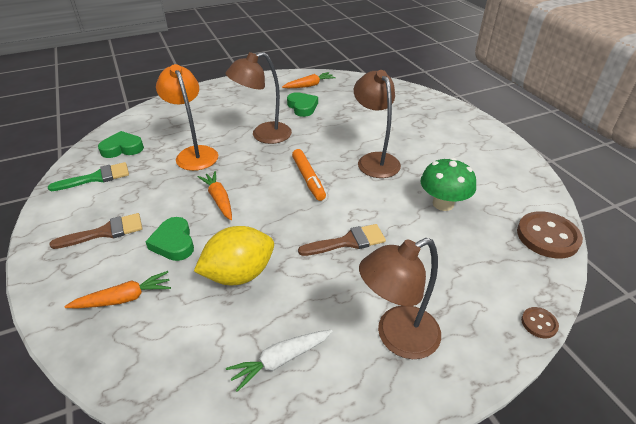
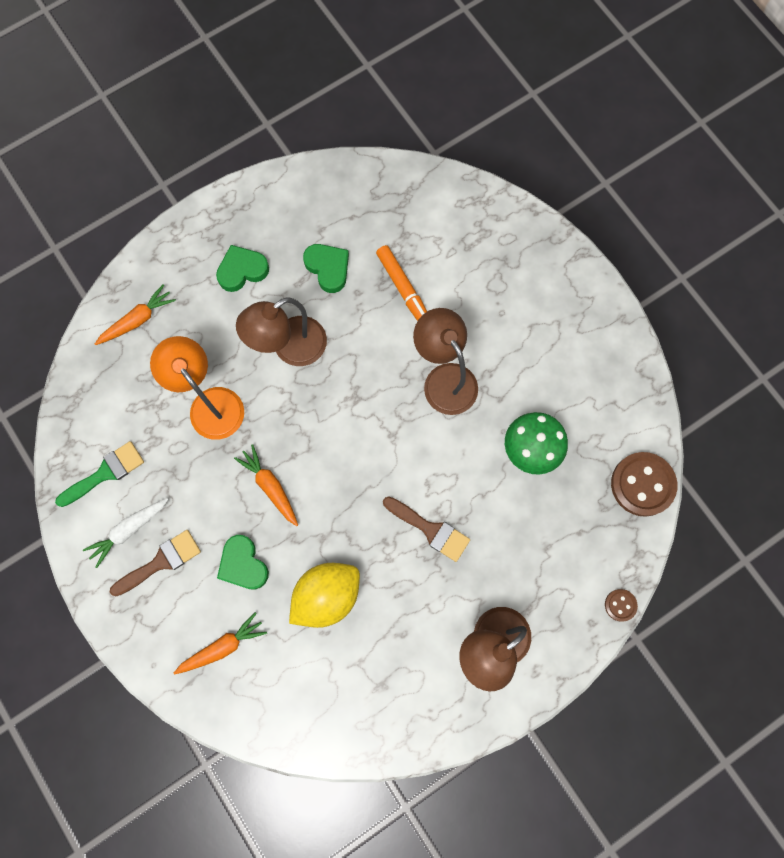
camera: 10 degrees left, 35 degrees up
(122, 148) = (110, 409): green heart -> green heart (242, 270)
(280, 360) = (391, 687): white carrot -> white carrot (129, 530)
(308, 179) = (367, 430): orange marker -> orange marker (403, 288)
(309, 85) = (326, 205): orange carrot -> orange carrot (137, 320)
(348, 241) = (430, 530): brown brush -> brown brush turned 60 degrees clockwise

